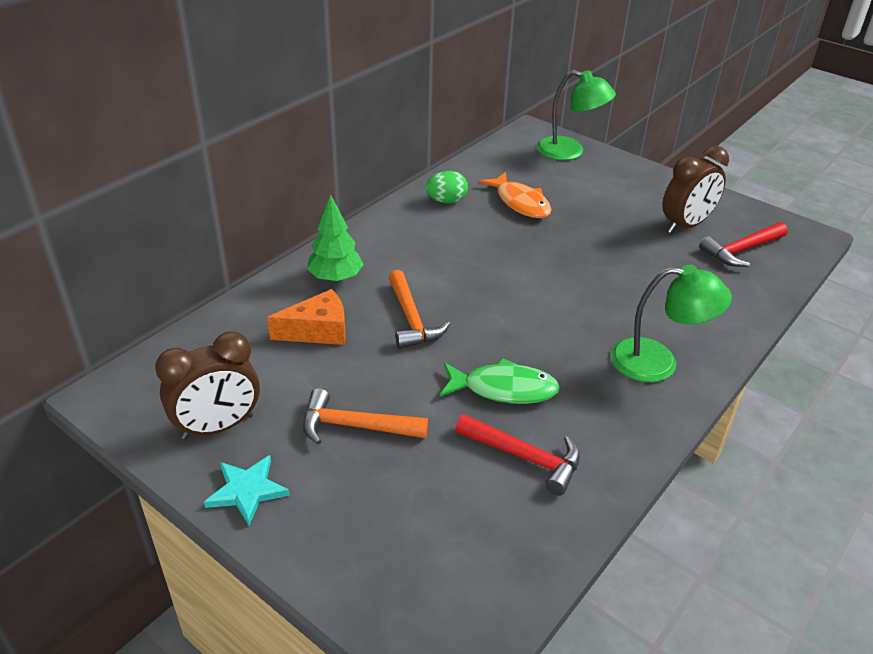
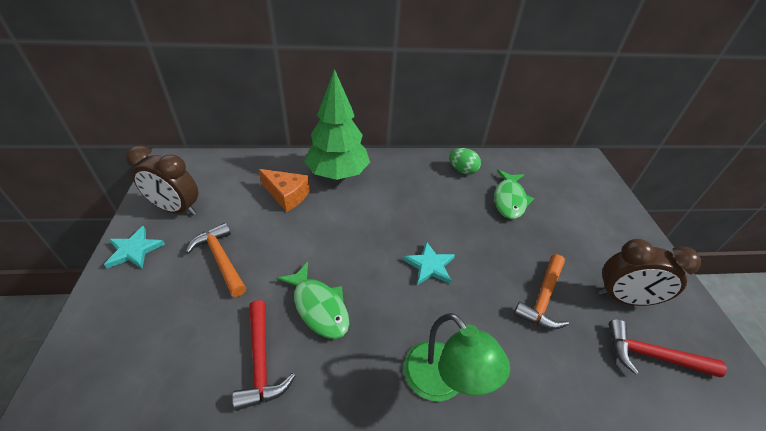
camera: 45 degrees right, 5 degrees up
(336, 278) = (338, 174): green tree -> green tree, size x1.64
(411, 319) = (338, 223): orange hammer -> orange hammer (543, 298)
(520, 203) = (509, 200): orange fish -> green fish
(537, 296) = (430, 265): none -> turquoise star
(570, 151) = (597, 188): green lamp -> none

